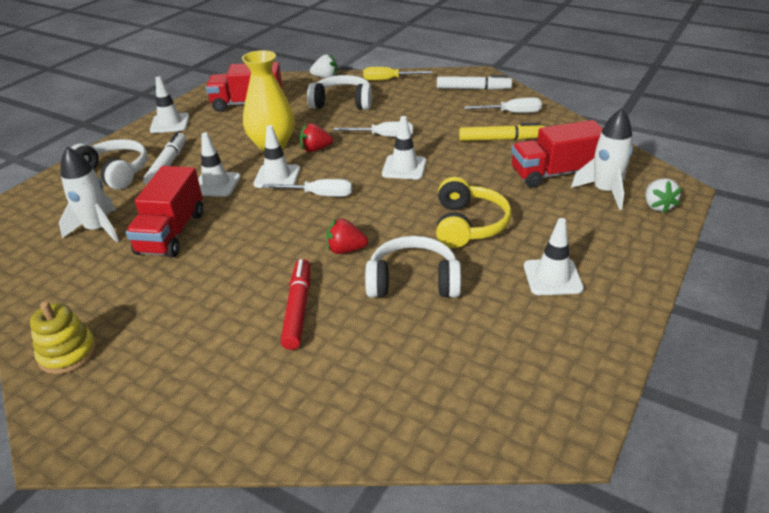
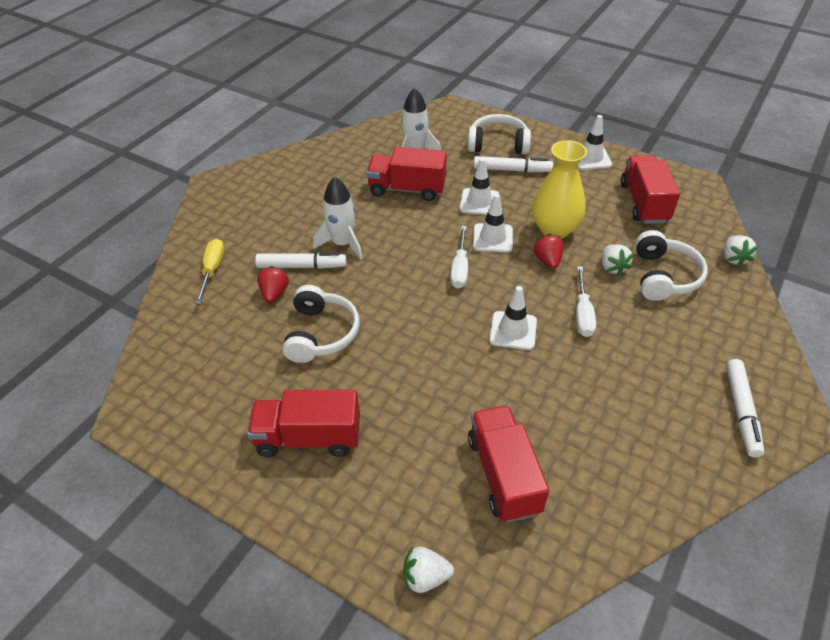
camera: 90 degrees right, 10 degrees up
(68, 353) = (283, 169): yellow stacking toy -> none
(114, 172) = (498, 144): white headphones -> white headphones turned 120 degrees counterclockwise
(298, 309) = (302, 266): red marker -> white marker
(329, 121) = (612, 267): none -> white strawberry
(345, 250) = (371, 290): red strawberry -> red strawberry (274, 293)
(389, 80) = (744, 318): yellow screwdriver -> yellow screwdriver (212, 270)
(468, 225) = (401, 378): yellow headphones -> none
(501, 139) = (588, 427): yellow marker -> none
(511, 113) = (669, 449): white screwdriver -> none
(552, 277) = (308, 437): white traffic cone -> red truck
(604, 191) = (461, 522): white rocket -> white rocket (343, 244)

